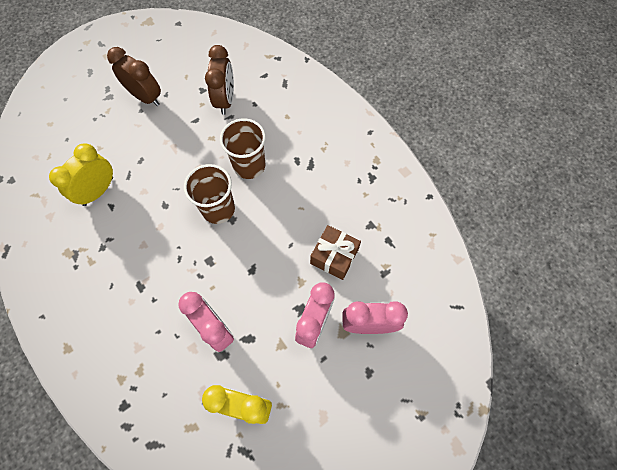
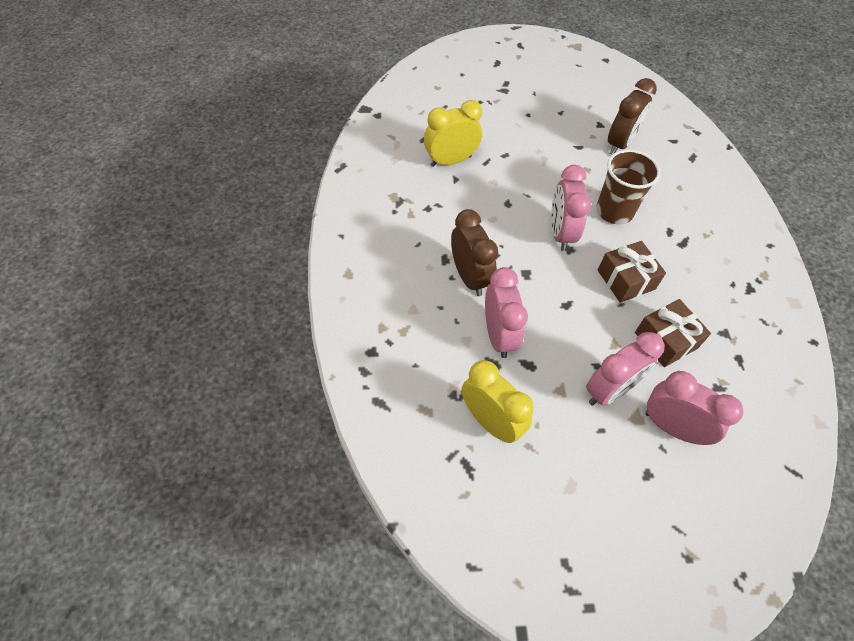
camera: 30 degrees right, 10 degrees down
(146, 97) = (539, 106): brown clock -> brown clock (469, 277)
(218, 209) = (560, 233): brown cup -> pink clock
(284, 222) = (626, 280): none -> brown gift

